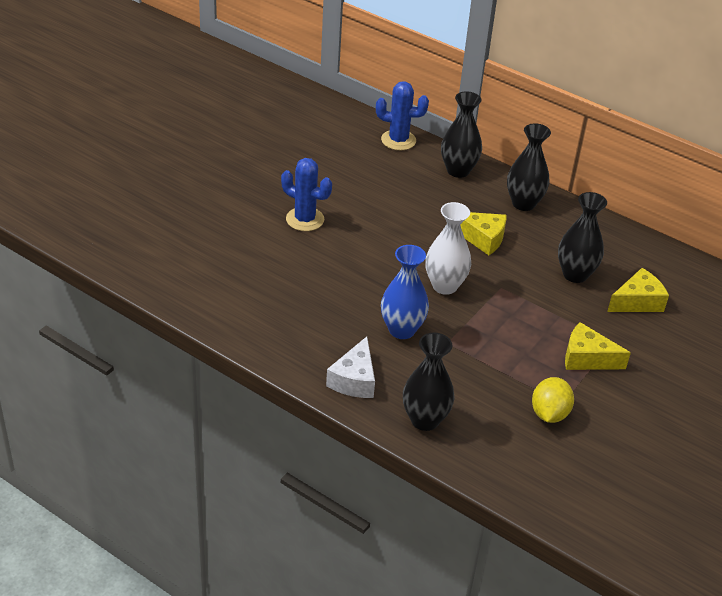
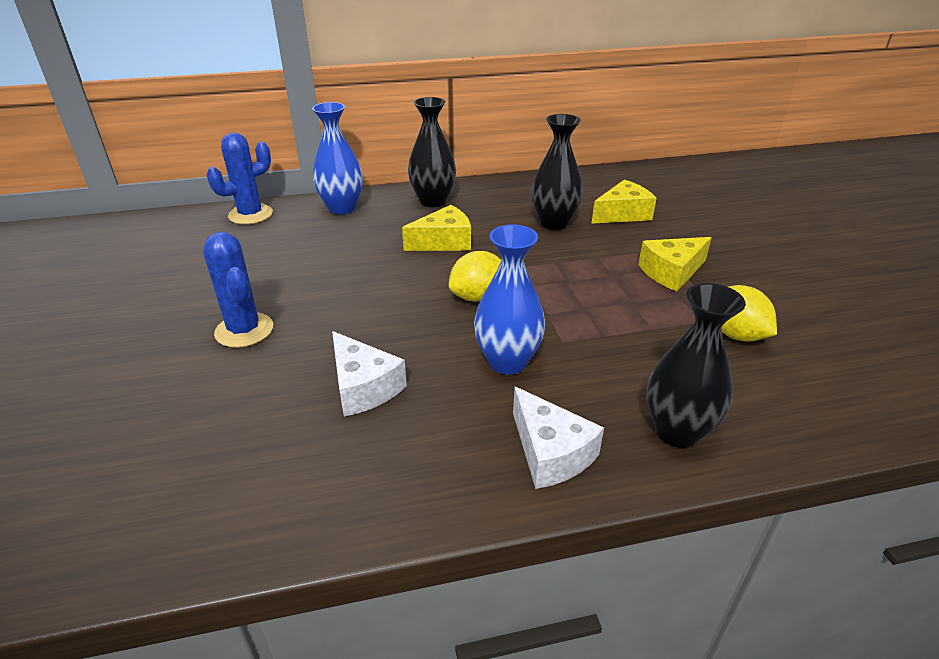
camera: 45 degrees left, 5 degrees down
(305, 219) = (244, 330): blue cactus -> blue cactus turned 75 degrees clockwise
(319, 289) = (363, 387): none -> white cheese
(444, 286) = (477, 296): white vase -> yellow lemon
(458, 170) = (342, 208): black vase -> blue vase
(637, 301) = (622, 214): yellow cheese -> yellow cheese turned 45 degrees clockwise

